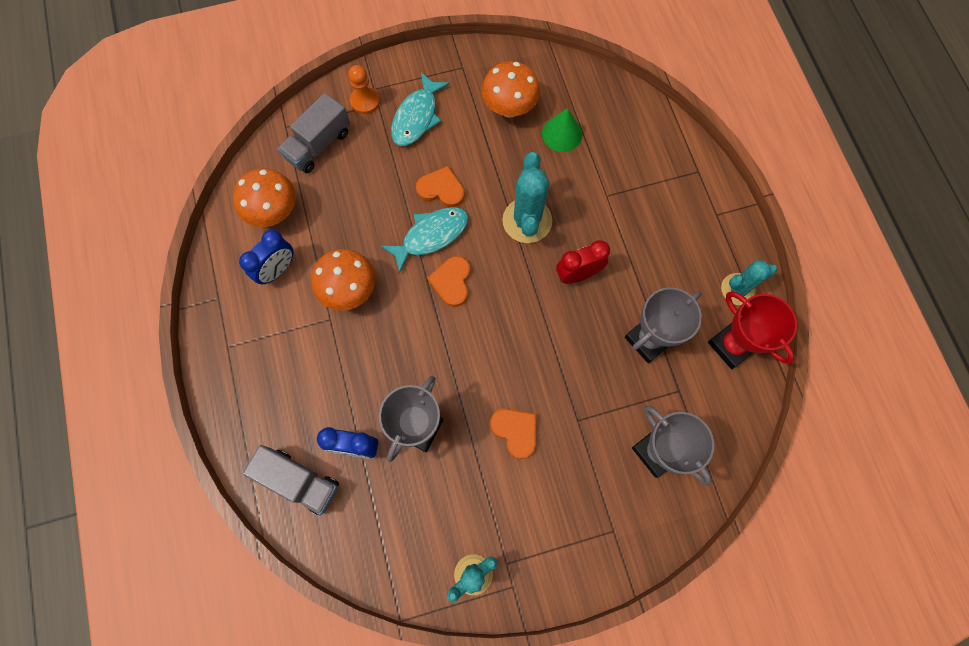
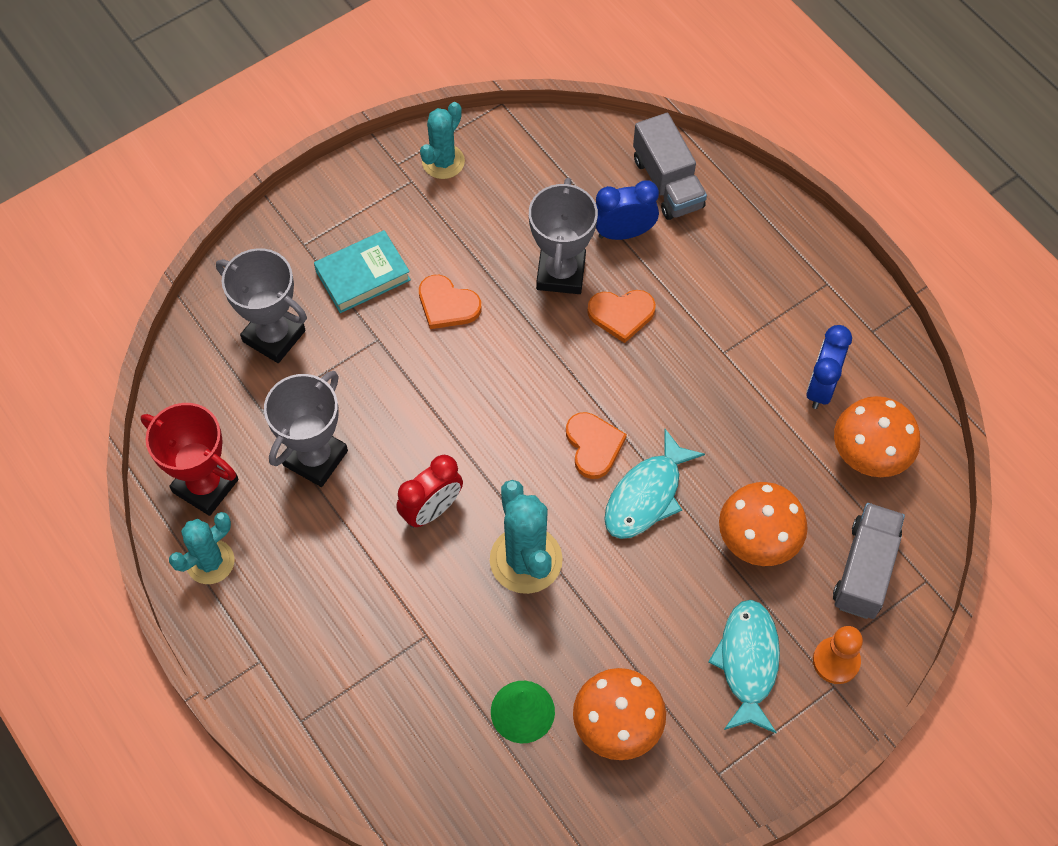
camera: 160 degrees right, 10 degrees down
(299, 481) = (667, 183): grey truck -> grey truck turned 120 degrees counterclockwise
(349, 290) = (717, 393): orange mushroom -> orange mushroom (757, 541)
(441, 189) = (662, 565): orange heart -> orange heart (621, 314)
(573, 482) = (363, 275): none -> turquoise book

